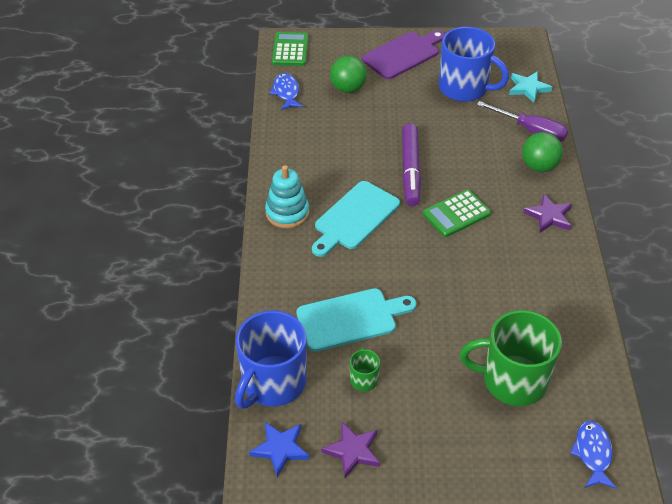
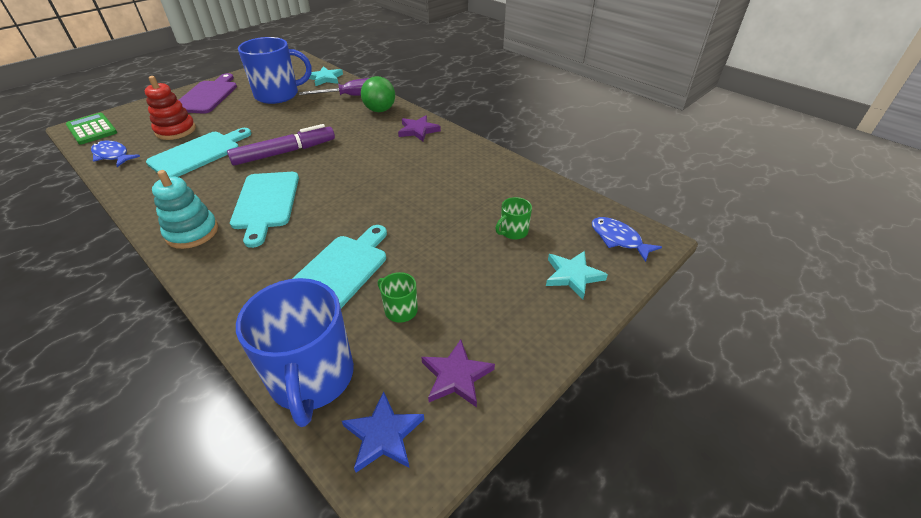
camera: 45 degrees left, 5 degrees down
(346, 129) = (199, 153): none -> turquoise cutting board
(348, 88) = (175, 130): green ball -> red stacking toy
(410, 170) = (284, 152): purple marker -> purple marker turned 75 degrees counterclockwise
(456, 214) = (351, 160): green calculator -> none
(512, 380) = (513, 231): green mug -> green mug, size x0.45
(513, 451) = (572, 276): none -> turquoise star

